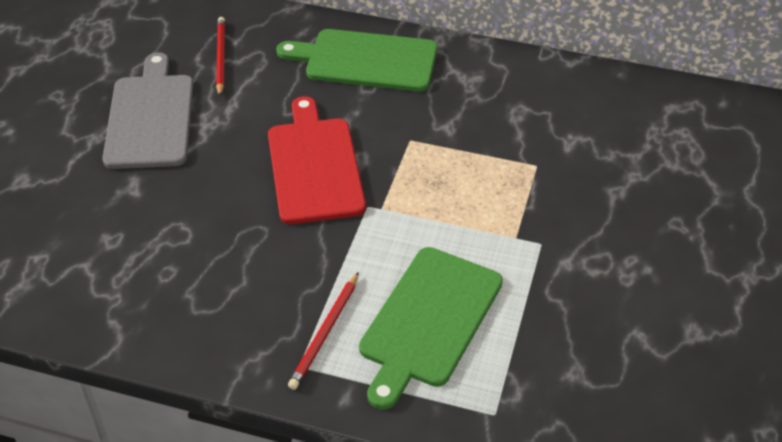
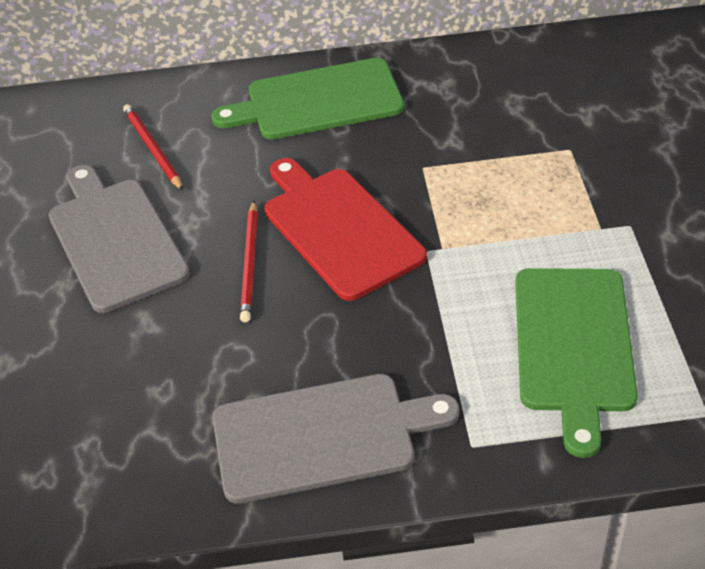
camera: 20 degrees left, 0 degrees up
(198, 316) = (321, 436): none -> grey cutting board
(325, 333) = (474, 400): red pencil -> red pencil (250, 264)

